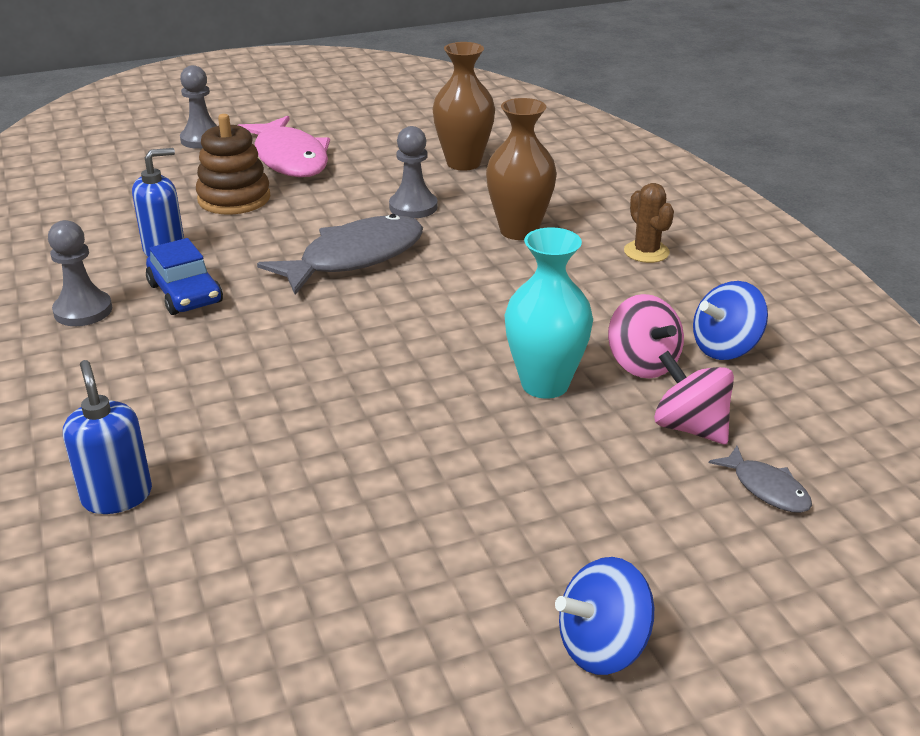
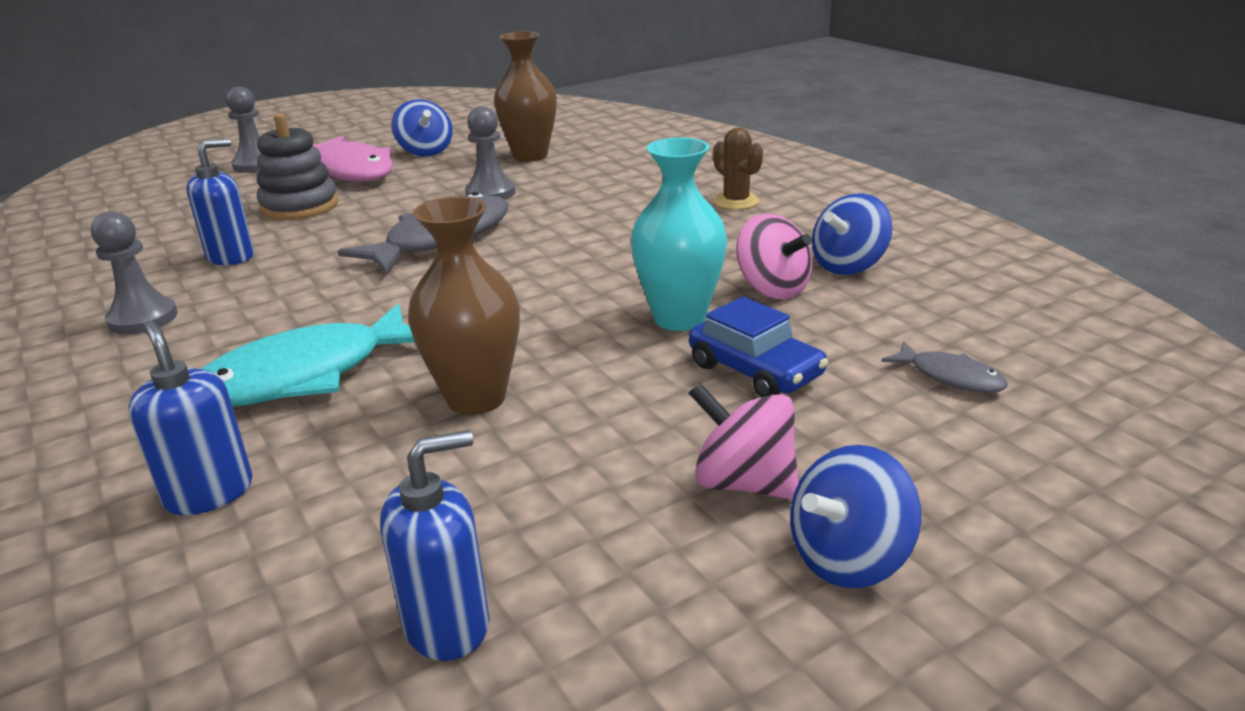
camera: 10 degrees left, 5 degrees down
(185, 294) = (261, 290): blue car -> blue car (755, 371)
(208, 394) = (305, 376): none -> turquoise fish
(234, 198) = (300, 206): brown stacking toy -> grey stacking toy
(275, 643) = (447, 625): none -> blue soap dispenser
(363, 143) = (425, 152): none -> blue spinning top
(519, 231) = (604, 200): brown vase -> brown vase (476, 398)
(690, 427) = (845, 335): pink spinning top -> pink spinning top (744, 483)

